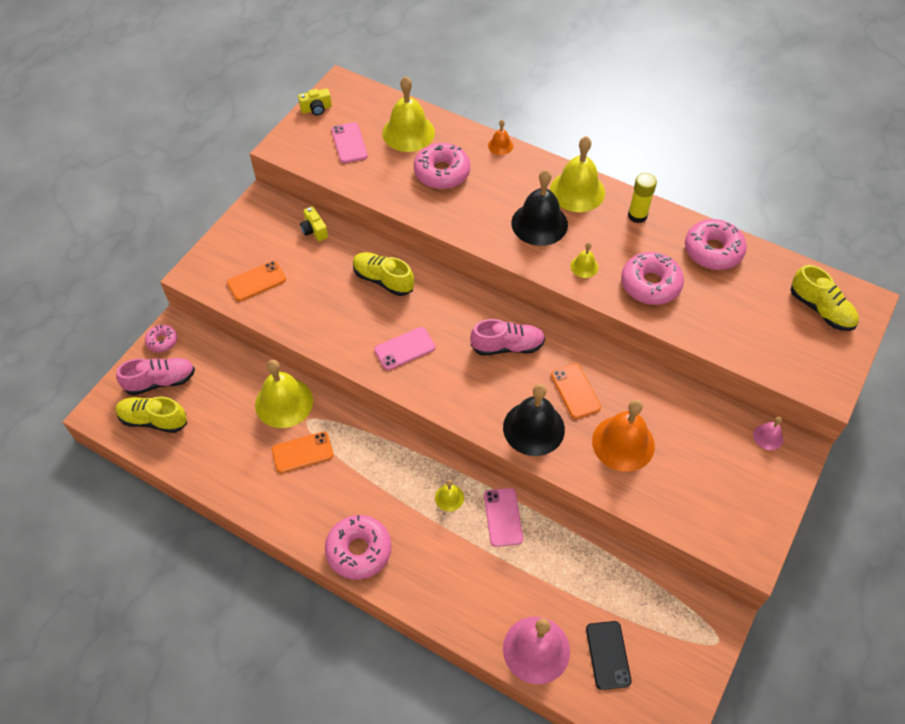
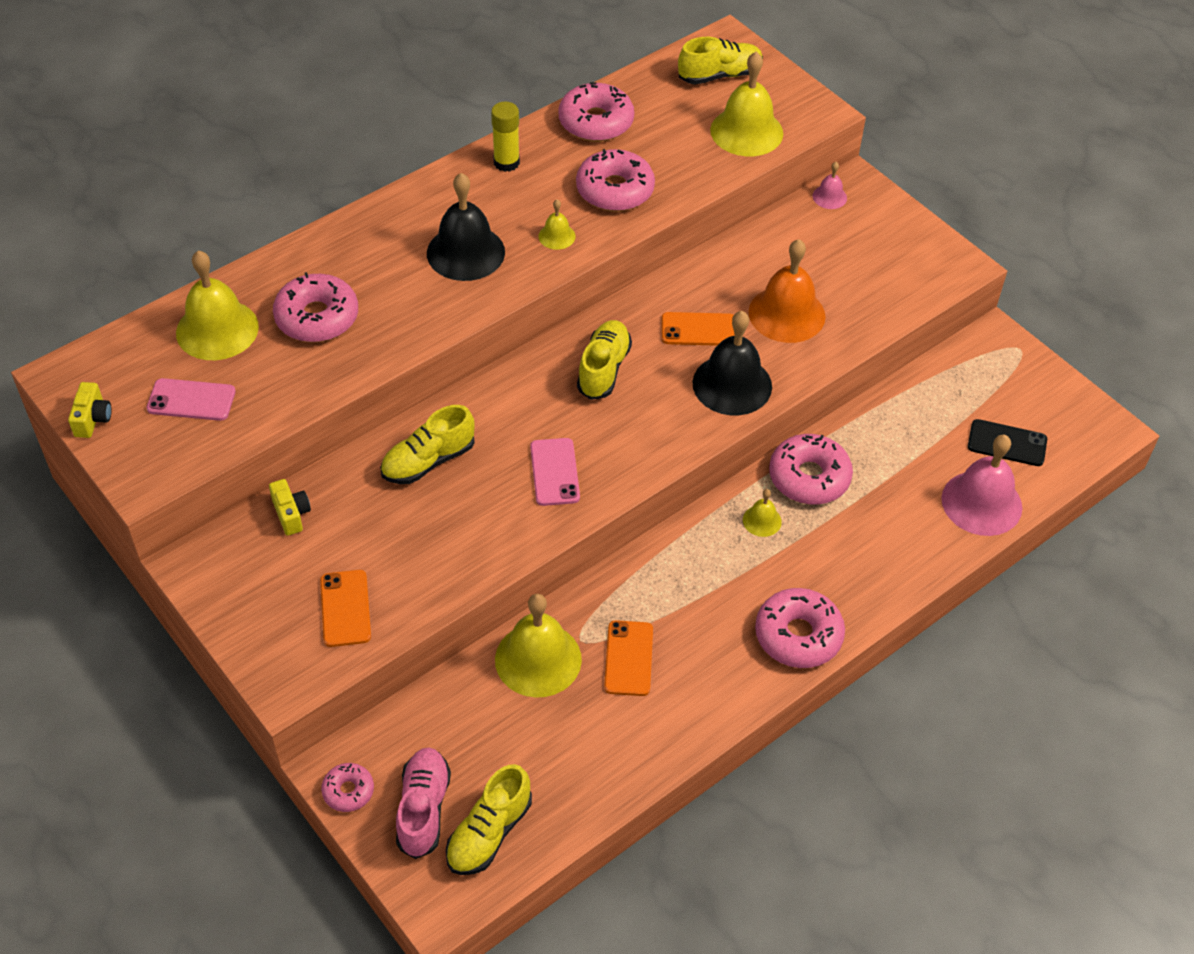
camera: 70 degrees left, 5 degrees down
(314, 230) = (291, 514): yellow camera -> yellow camera turned 105 degrees counterclockwise
(500, 145) = (308, 244): orange bell -> none
(503, 517) = (809, 477): pink phone -> pink donut
(507, 346) = (603, 369): pink shoe -> yellow shoe
(577, 191) = (434, 200): yellow bell -> yellow bell (746, 131)

